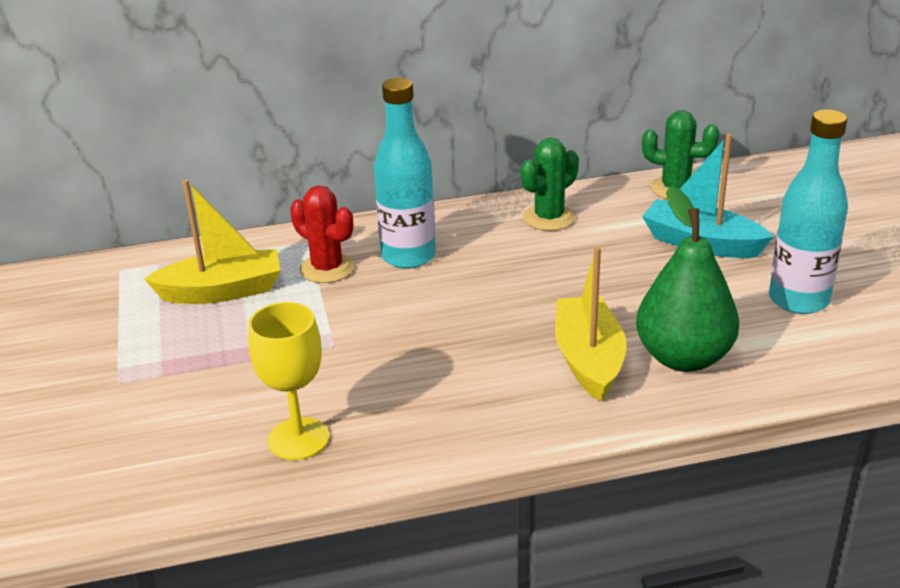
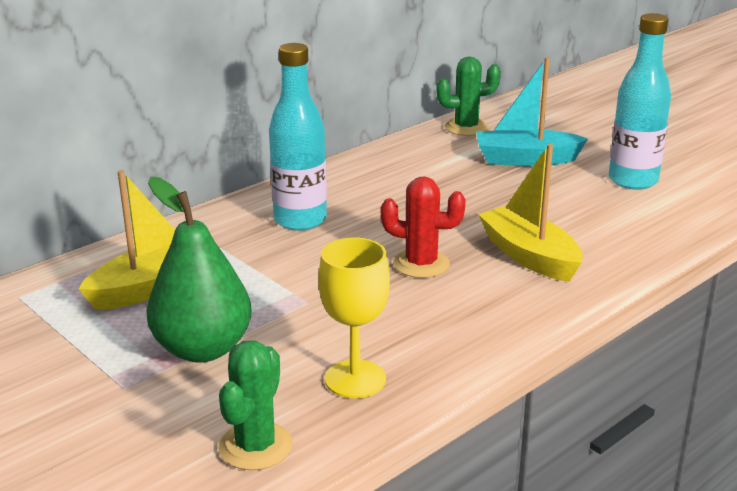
camera: 30 degrees left, 5 degrees down
(327, 268) = (235, 246): red cactus -> red cactus (421, 264)
(549, 218) = (390, 167): green cactus -> green cactus (255, 446)
(683, 358) = (596, 237): green pear -> green pear (203, 349)

